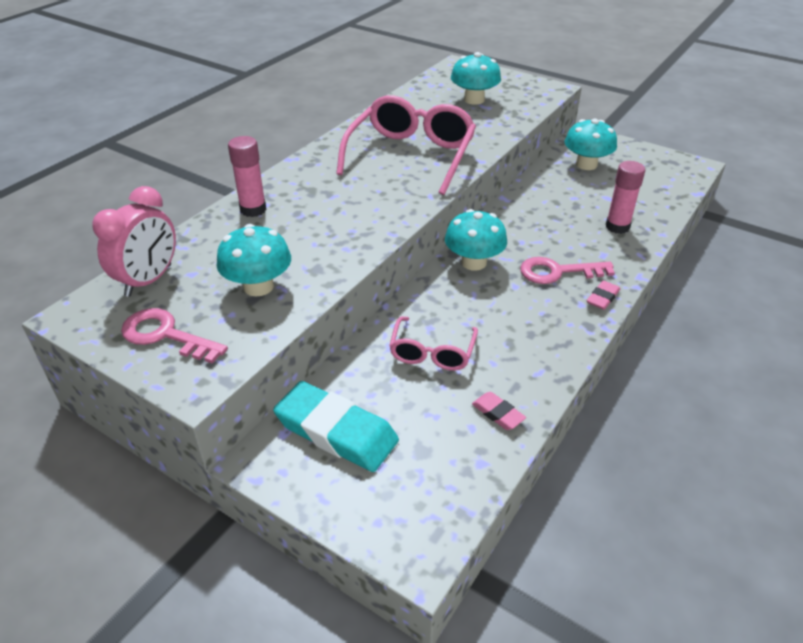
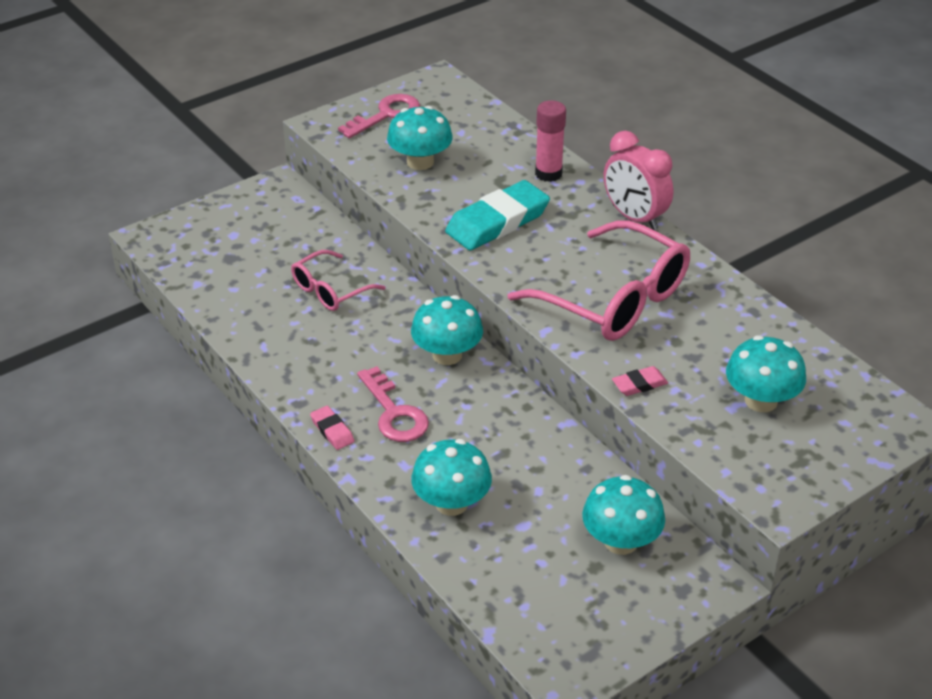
camera: 110 degrees right, 0 degrees up
(149, 280) = (463, 111): pink clock -> pink clock (634, 218)
(336, 431) = (279, 221): turquoise eraser -> turquoise eraser (497, 222)
(432, 352) = (331, 290): pink glasses -> pink glasses turned 75 degrees counterclockwise
(498, 413) = (236, 306): pink eraser -> pink eraser (639, 384)
(557, 272) = (394, 413): pink key -> pink key turned 135 degrees clockwise
(617, 227) = (451, 503): pink glue stick -> turquoise mushroom

